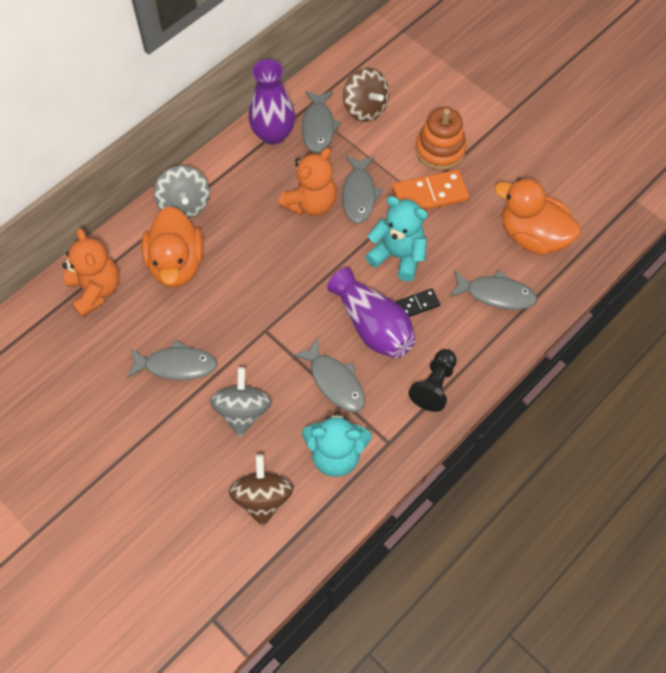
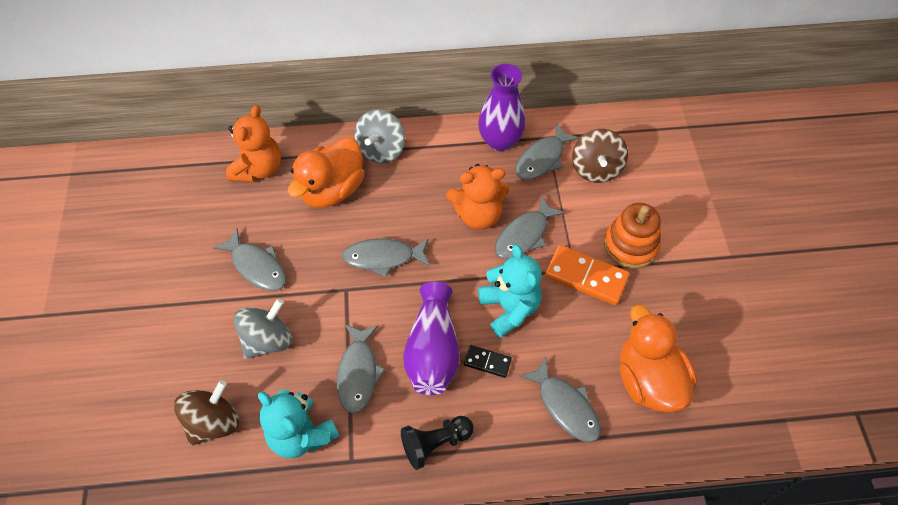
camera: 40 degrees right, 5 degrees down
(270, 286) = (383, 257): none -> grey fish

